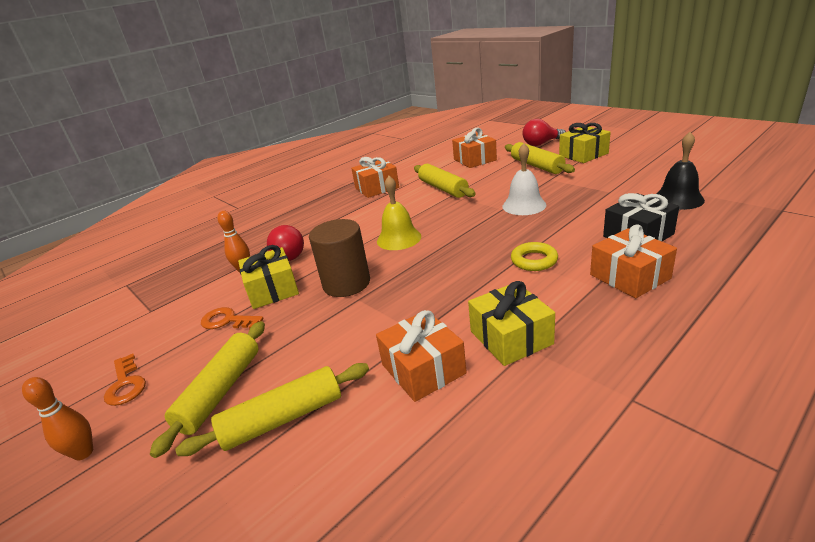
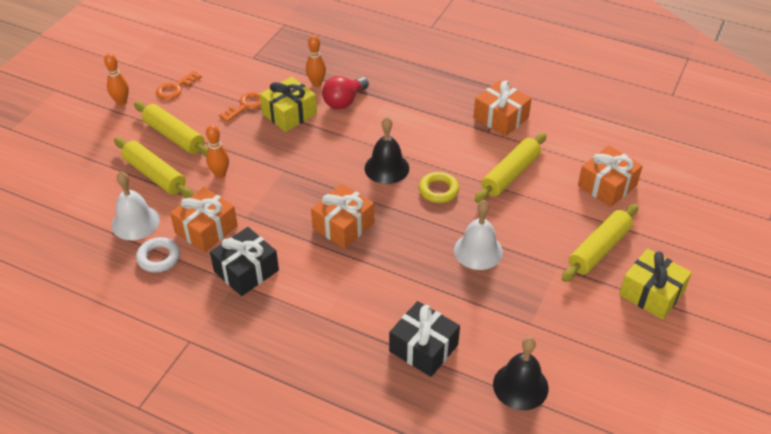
camera: 65 degrees right, 15 degrees up
(221, 391) = (174, 136): yellow rolling pin -> yellow rolling pin turned 45 degrees clockwise
(227, 321) = (246, 106): orange key -> orange key turned 45 degrees clockwise
(329, 350) = (220, 174): none -> orange bowling pin
(346, 283) = (304, 156): brown cylinder -> none
(370, 449) = (135, 222): none -> white bell
(399, 238) = (386, 168): yellow bell -> black bell
(459, 424) = (159, 258): none -> white ring
(511, 337) = (246, 271): yellow gift -> black gift
(534, 260) = (361, 272): yellow ring -> yellow ring (438, 190)
(541, 143) = (685, 245): red light bulb -> none
(629, 276) = (343, 341): orange gift -> orange gift (343, 225)

